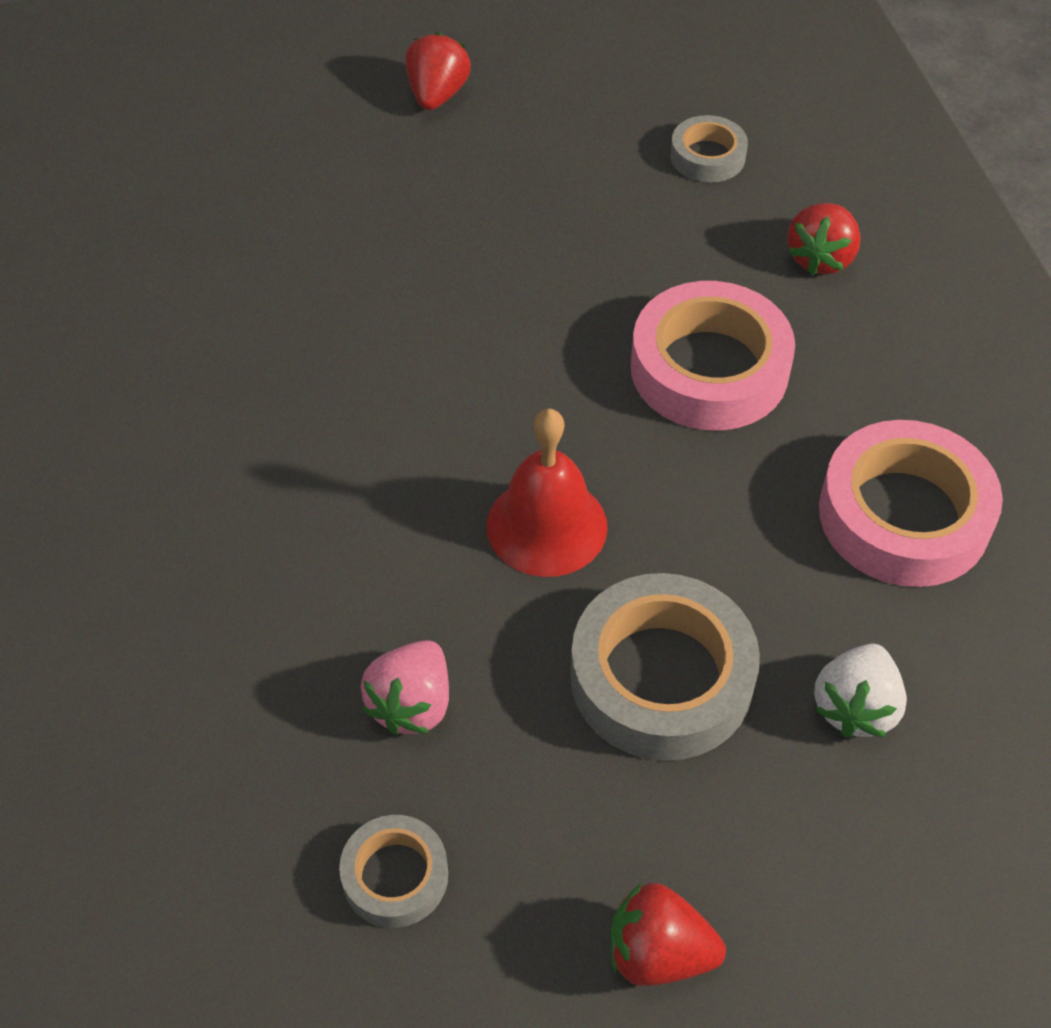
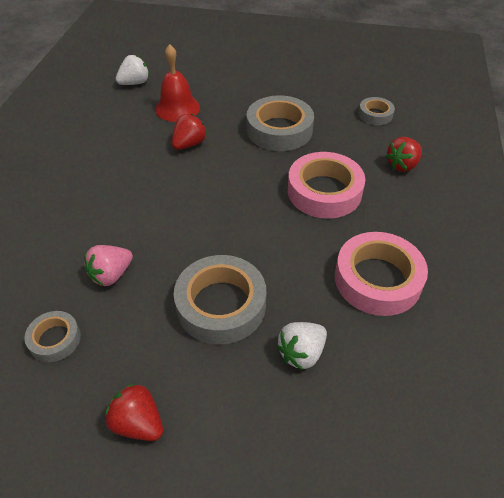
camera: 25 degrees right, 5 degrees down
(139, 240) = (134, 83): none -> white strawberry
(437, 95) = (278, 66): red strawberry -> red strawberry (189, 144)
(538, 256) = (279, 130): none -> grey tape
(546, 526) = (214, 227): red bell -> red bell (177, 108)

